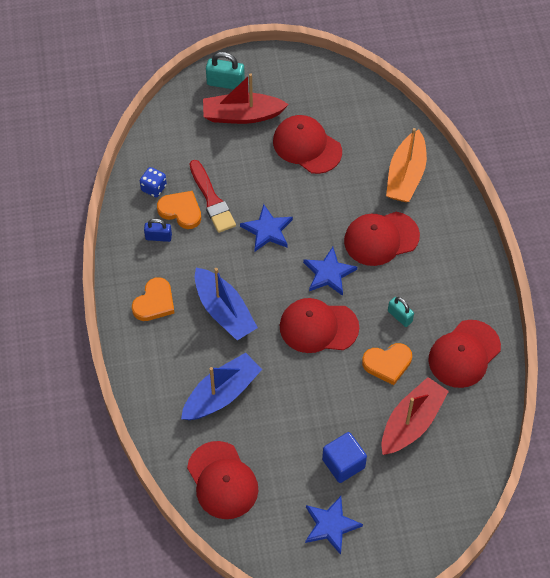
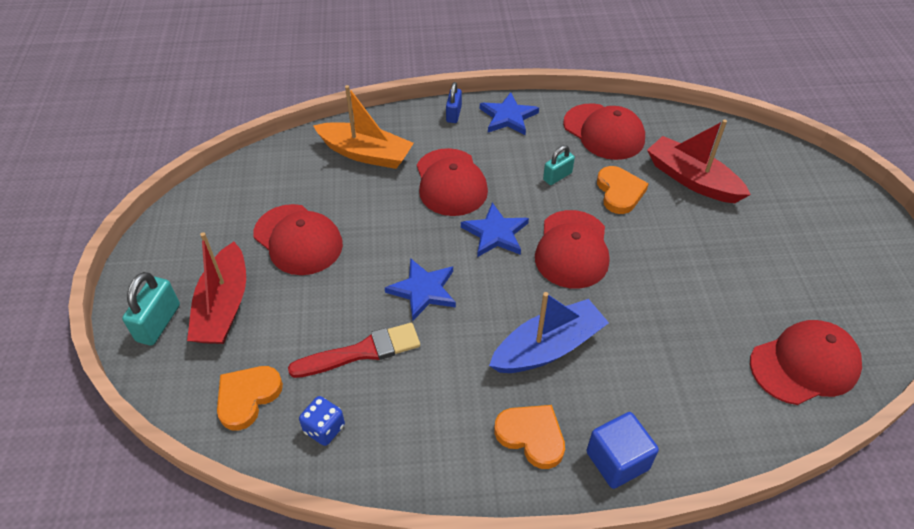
camera: 85 degrees left, 10 degrees down
(158, 237) = (416, 426): blue padlock -> blue padlock (453, 114)
(181, 211) = (374, 393): orange heart -> orange heart (247, 397)
(222, 394) = (677, 358): blue boat -> none
(307, 146) = (298, 240): red cap -> red cap turned 90 degrees counterclockwise
(331, 525) = (836, 259): blue star -> blue star (508, 117)
(343, 463) = (754, 241): blue cube -> blue cube (617, 460)

